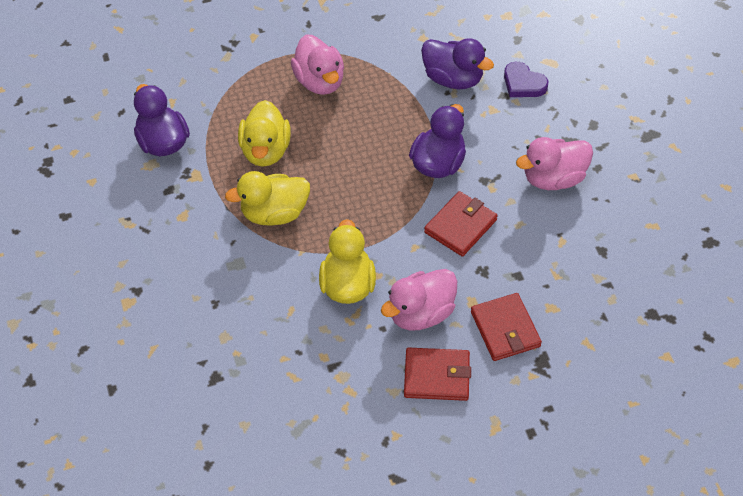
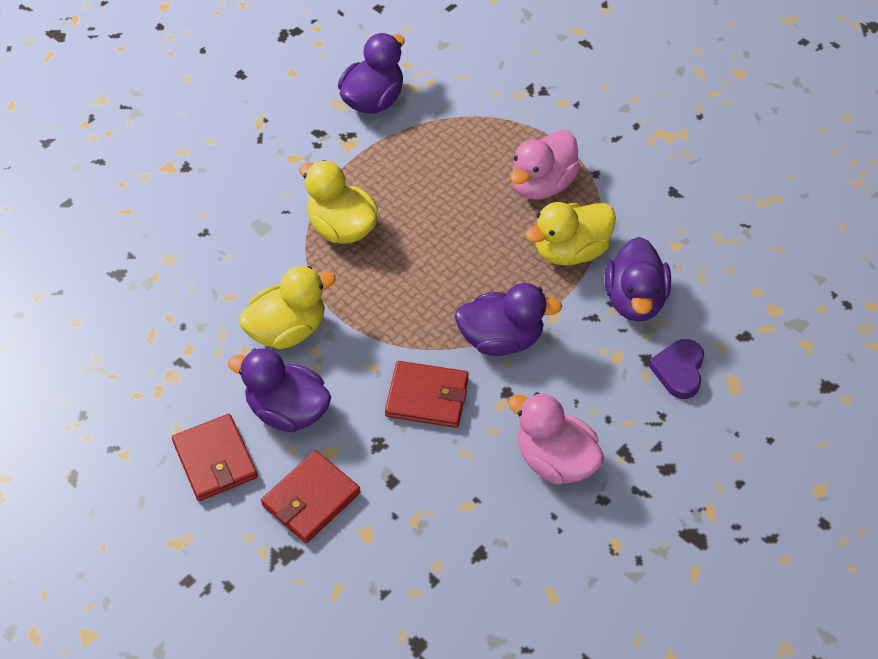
camera: 60 degrees right, 0 degrees up
(266, 151) = (417, 183): yellow duck -> yellow duck (570, 251)
(421, 314) = (287, 411): pink duck -> purple duck

